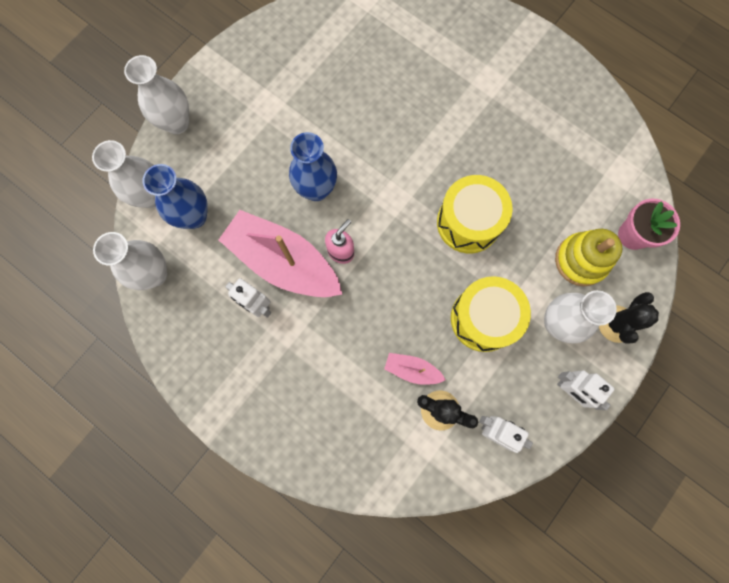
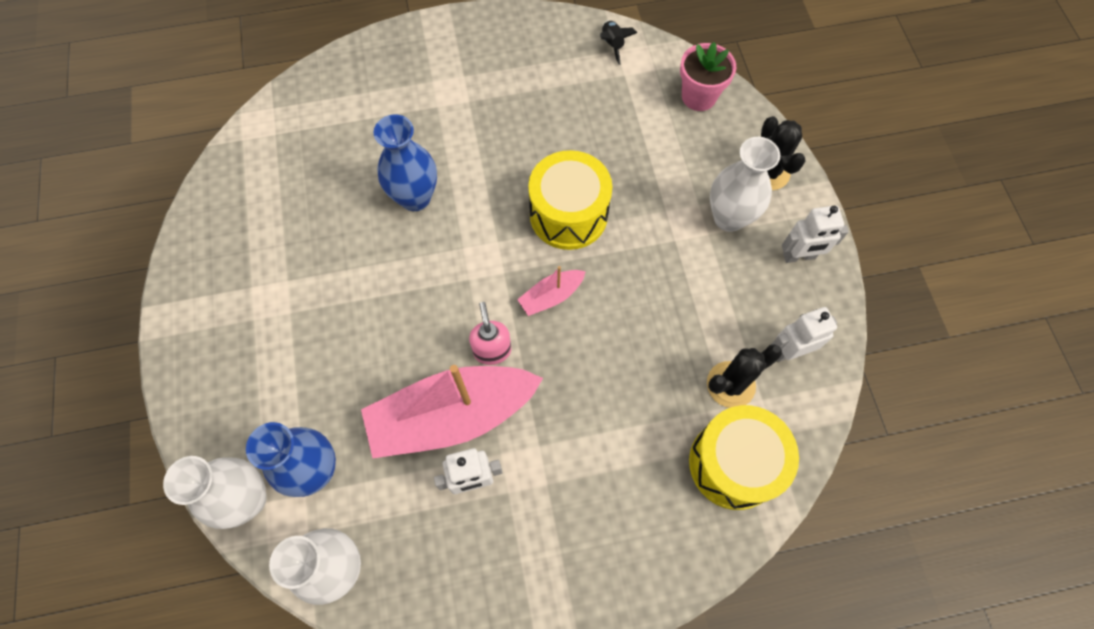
camera: 50 degrees left, 10 degrees down
(177, 123) = (195, 406): white vase -> none
(316, 189) = (406, 323): blue vase -> blue vase (415, 198)
(412, 370) = (670, 379): pink boat -> pink boat (551, 296)
(483, 318) = (672, 275): yellow drum -> yellow drum (733, 464)
(581, 260) = (687, 153): yellow stacking toy -> none
(620, 148) = (612, 45): none -> black rocket

